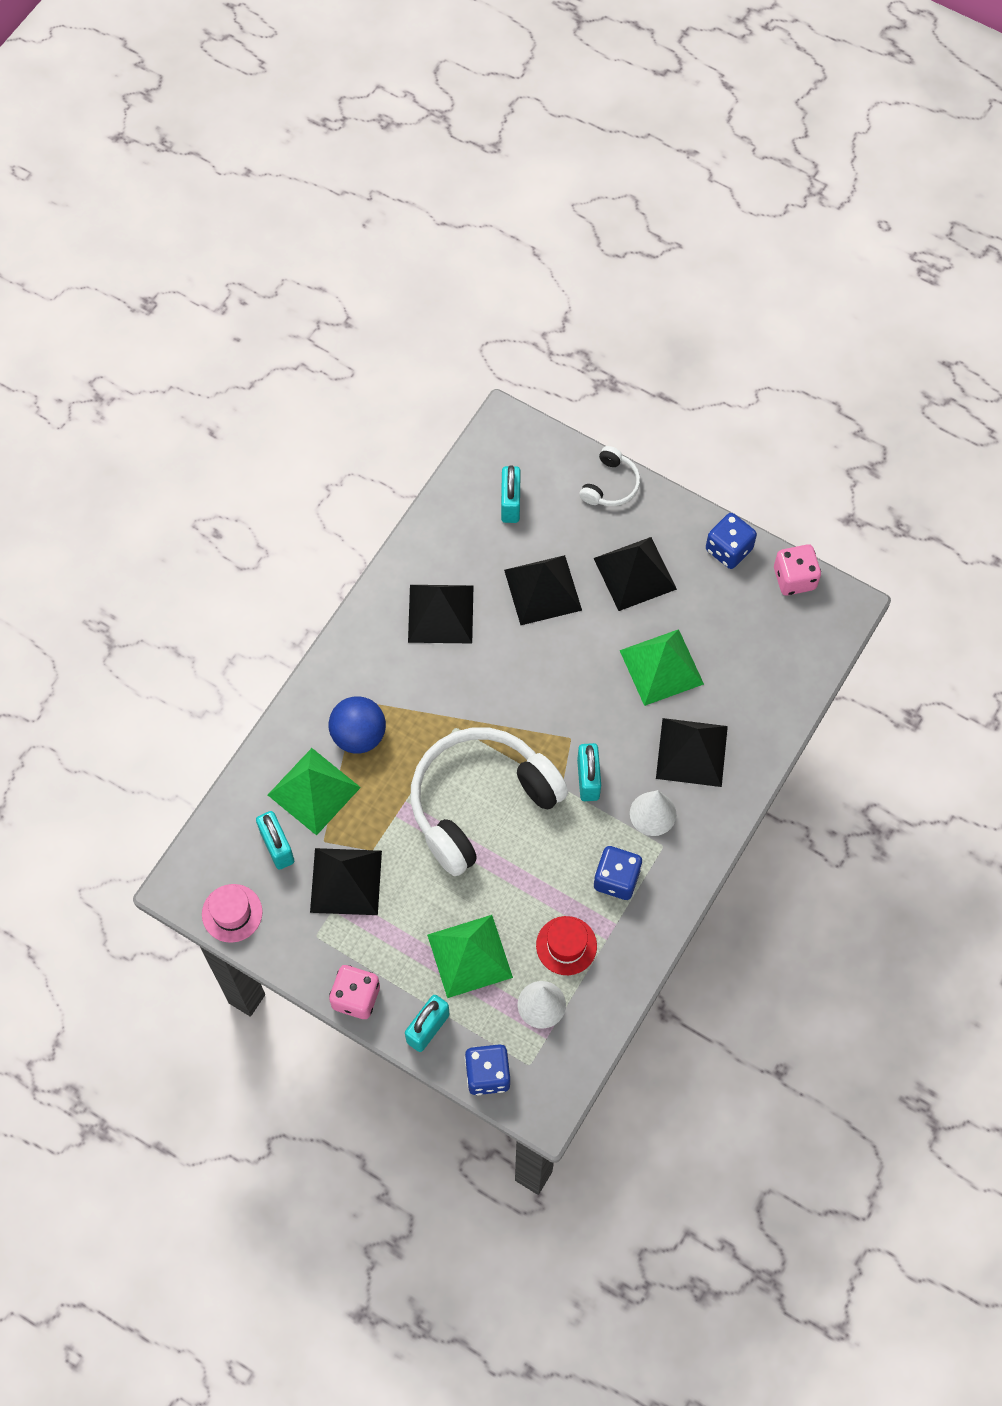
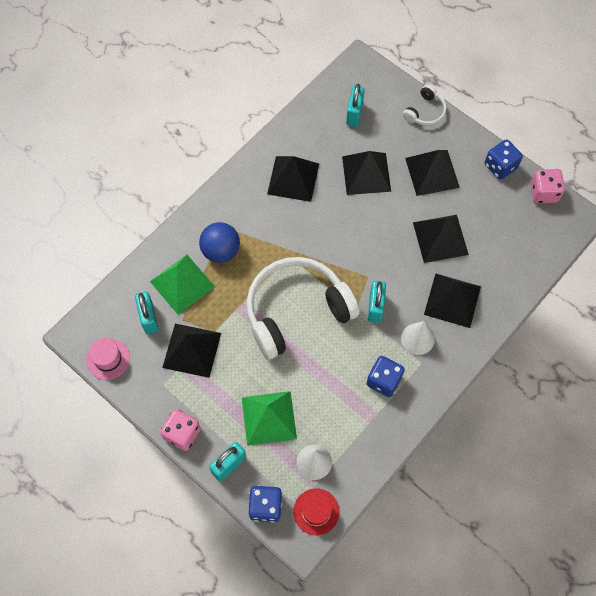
camera: 10 degrees right, 0 degrees up
(566, 945) = (339, 422): red hat -> red hat (316, 511)
(661, 667) = (440, 238): green pyramid -> black pyramid

